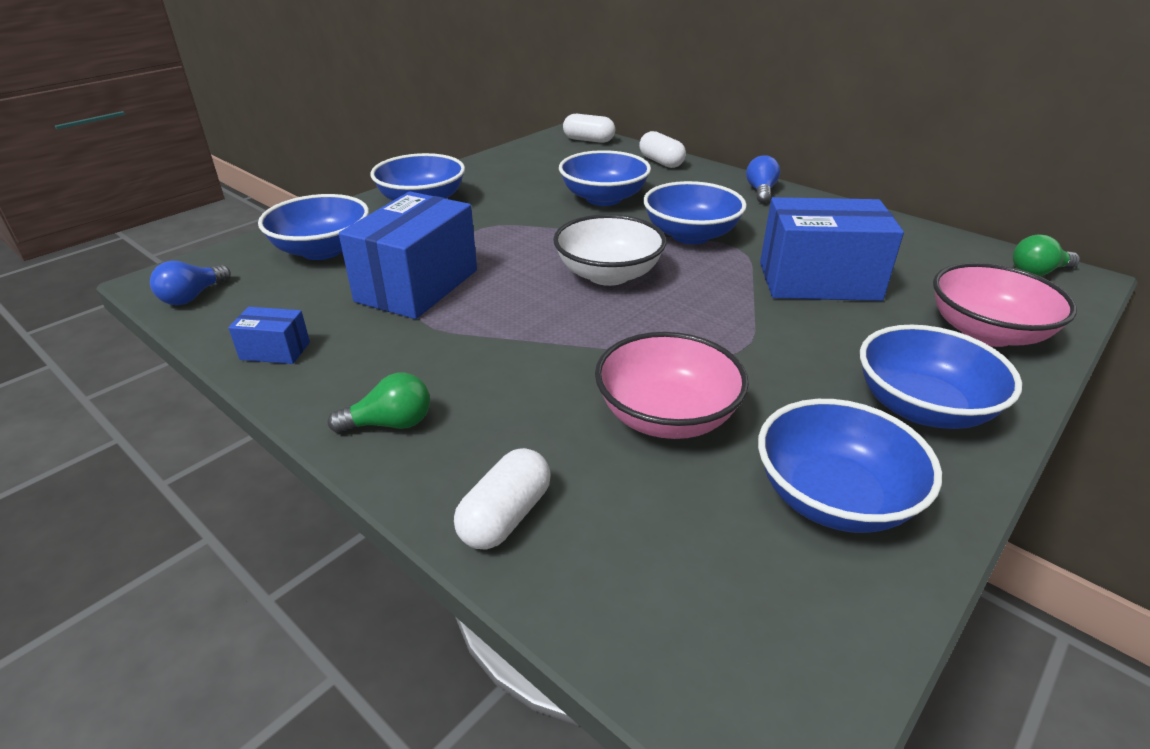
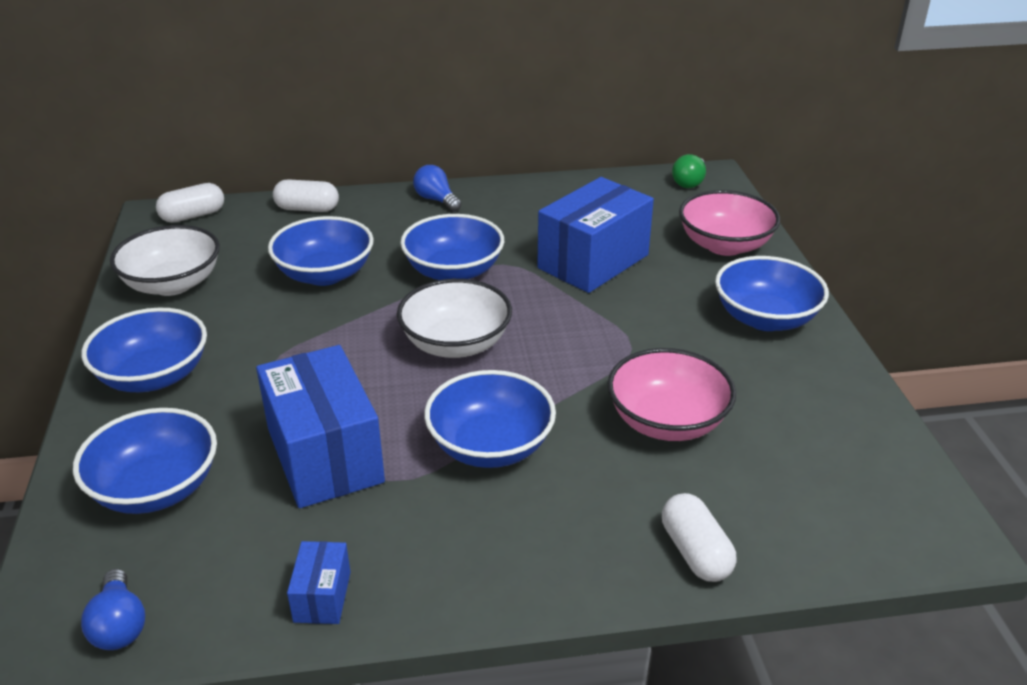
camera: 50 degrees left, 0 degrees up
(275, 351) = (322, 596): blue box -> blue box turned 45 degrees counterclockwise
(390, 424) = (526, 565): green light bulb -> none
(514, 166) = (172, 284): none -> white bowl
(833, 498) = (806, 404): blue bowl -> blue bowl (490, 446)

